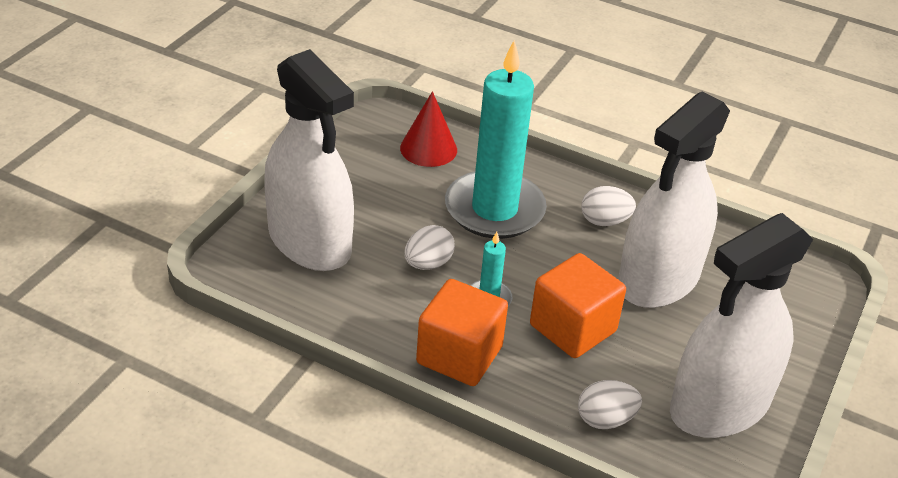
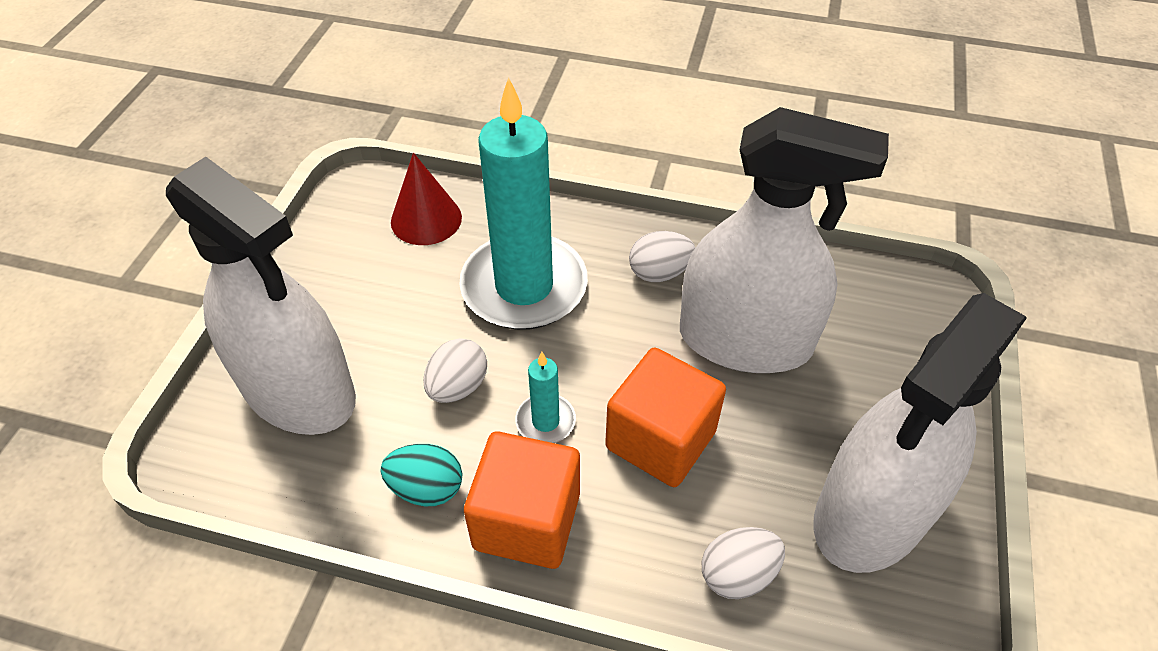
camera: 10 degrees left, 10 degrees up
(391, 321) = (426, 488): none -> turquoise egg
(659, 279) = (745, 340): white spray bottle -> white spray bottle turned 105 degrees counterclockwise

